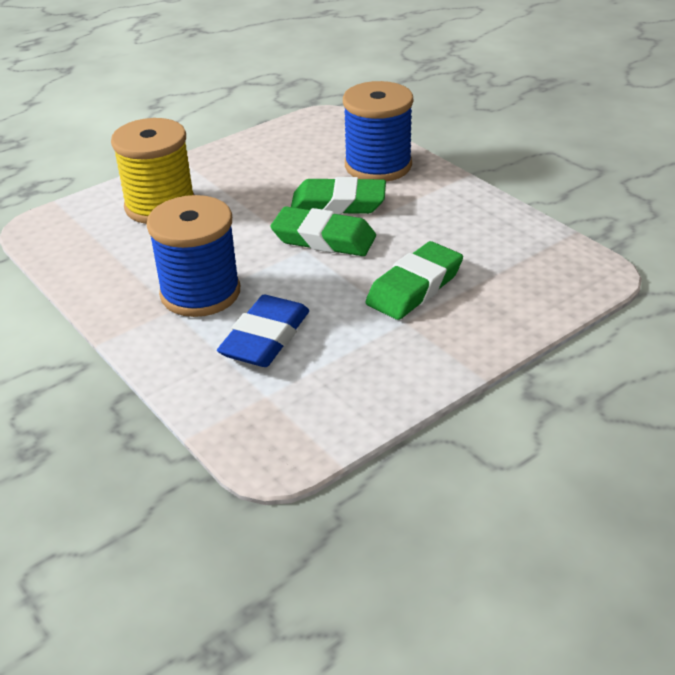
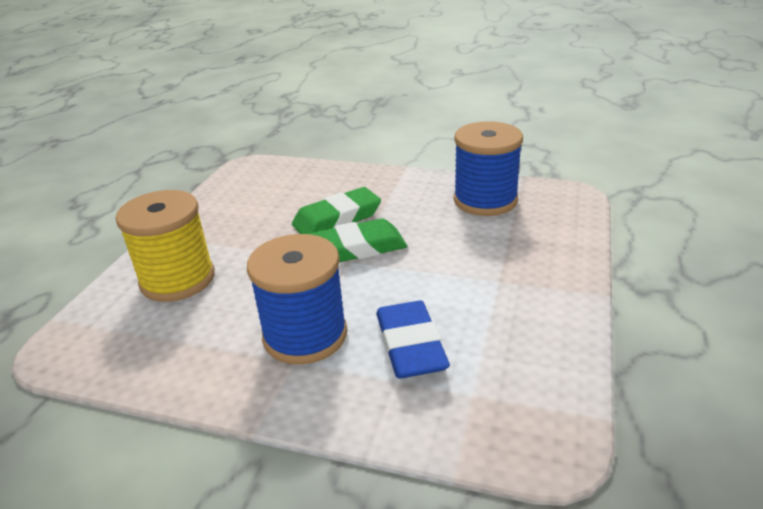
camera: 35 degrees left, 5 degrees down
(378, 166) = (334, 183): blue spool -> blue spool (485, 200)
(414, 287) = (472, 253): green eraser -> none

